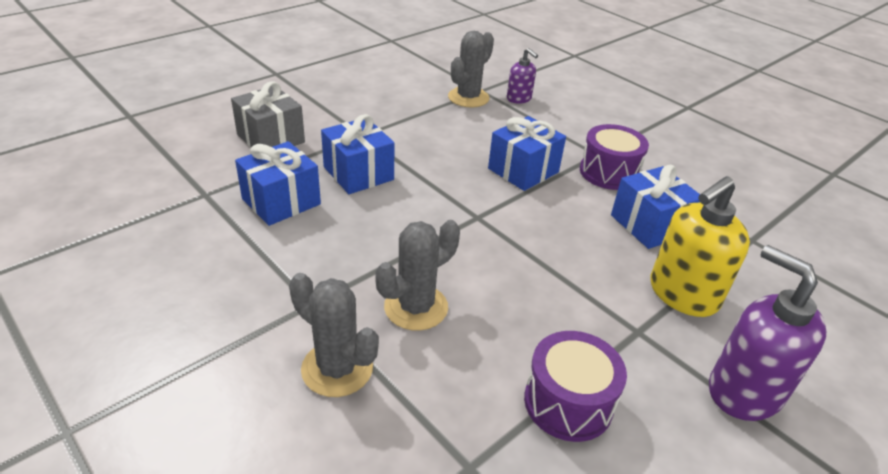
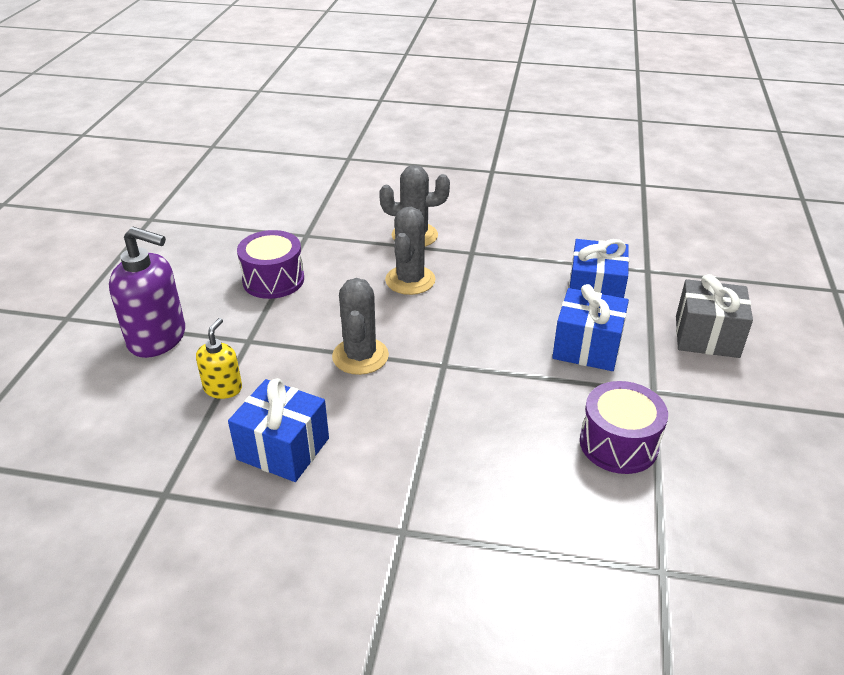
camera: 145 degrees right, 0 degrees up
(468, 98) = (653, 537): grey cactus -> grey cactus (360, 356)
(519, 98) = (598, 590): purple soap dispenser -> none
(523, 170) = (458, 445): blue gift -> none
(609, 172) = (368, 504): purple drum -> purple drum (618, 444)
(682, 294) = (223, 388): yellow soap dispenser -> yellow soap dispenser, size x0.55

